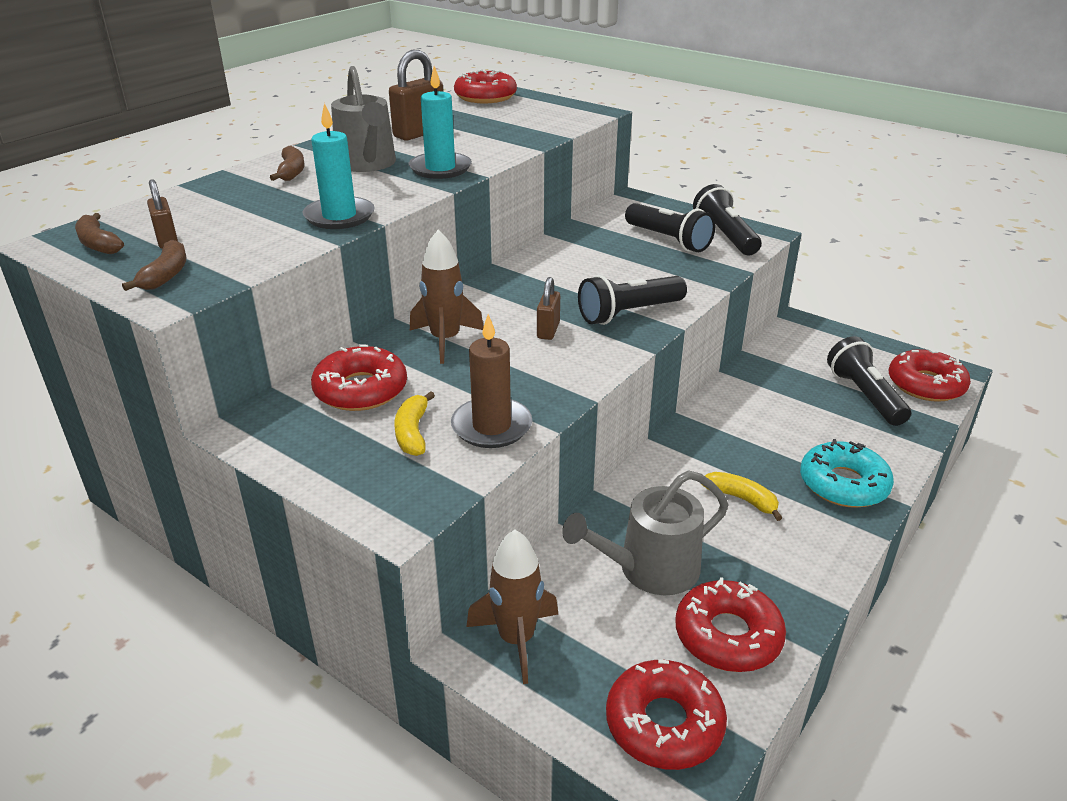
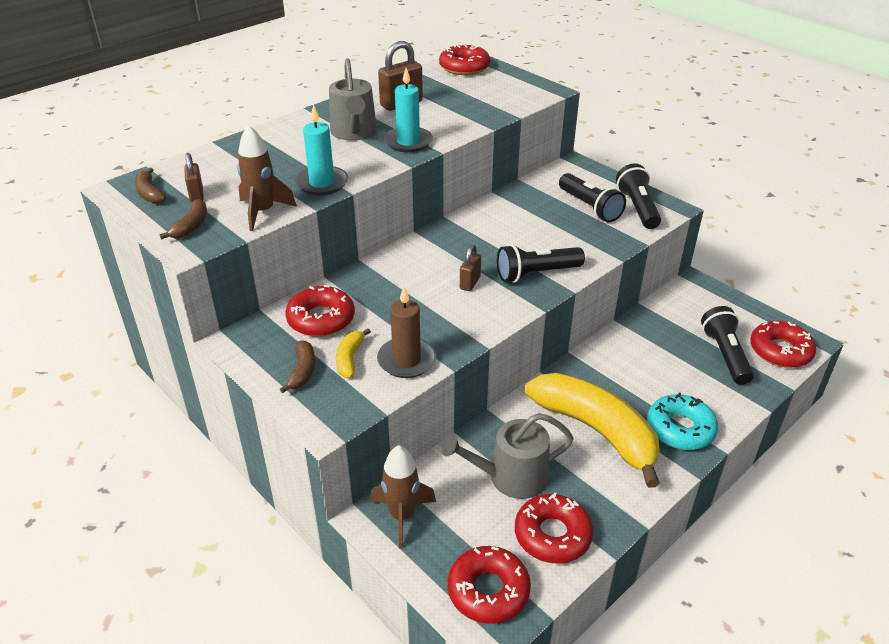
camera: 10 degrees right, 5 degrees up
(291, 172) = (296, 136): brown banana -> brown banana (302, 371)
(445, 340) = (391, 283): brown rocket -> brown rocket (263, 212)
(741, 499) = (596, 431): yellow banana -> yellow banana, size x2.49

